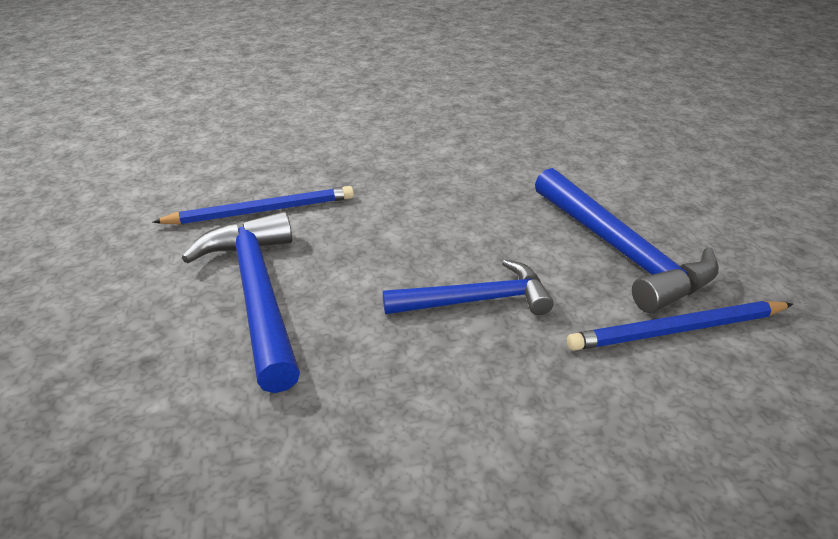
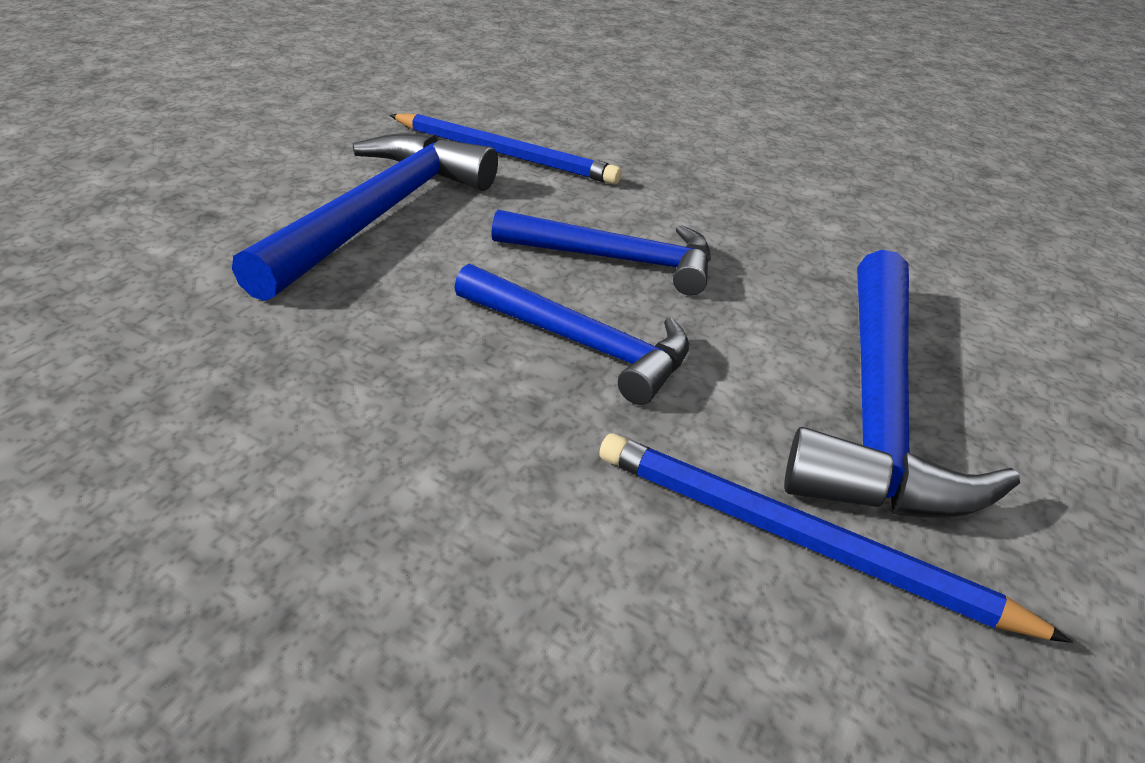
camera: 40 degrees right, 0 degrees up
(420, 243) = (616, 260): none -> blue hammer

